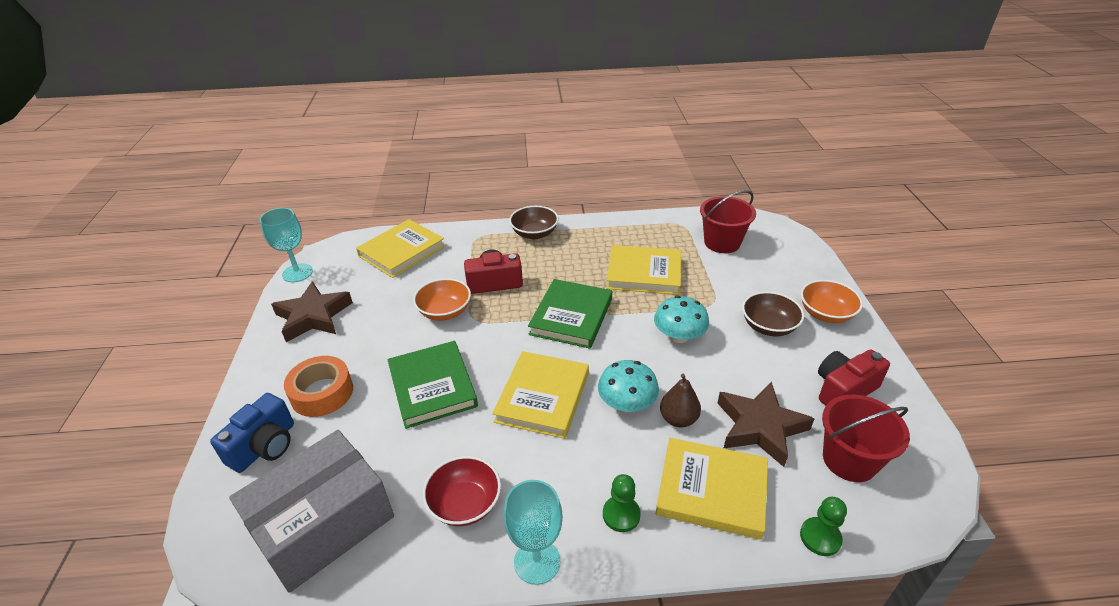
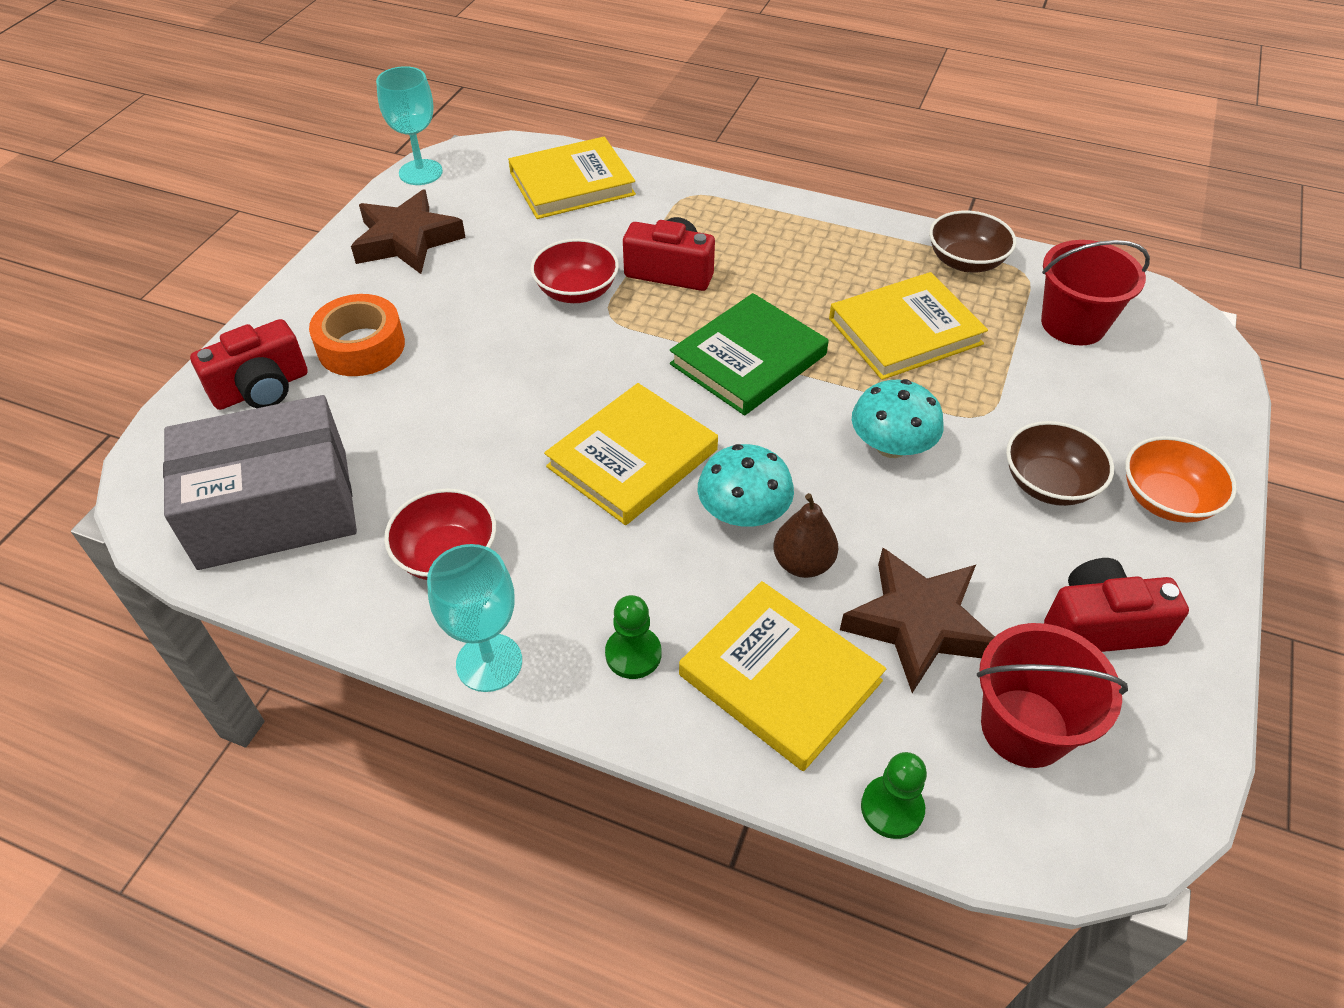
camera: 25 degrees right, 10 degrees up
(264, 446) = (261, 389): blue camera -> red camera
(432, 387) = (498, 389): green book -> none
(445, 312) = (576, 291): orange bowl -> red bowl
(534, 233) = (777, 215): brown bowl -> brown bowl (965, 261)
(644, 273) = (905, 331): yellow book -> yellow book turned 60 degrees counterclockwise

